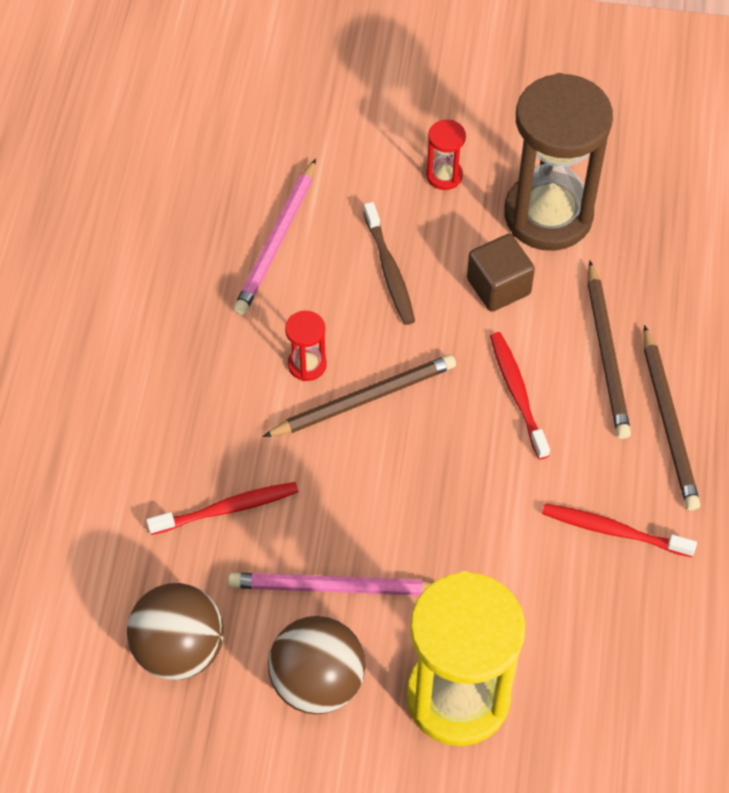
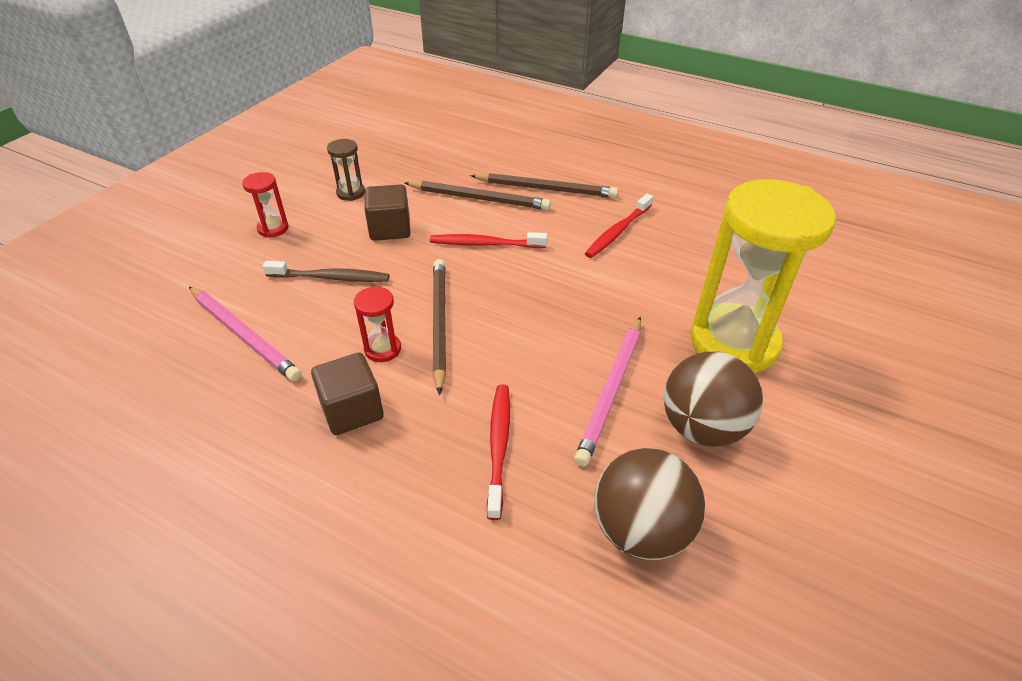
camera: 70 degrees left, 15 degrees down
(222, 374) = (352, 410): none -> brown cube
(548, 215) = (351, 193): brown hourglass -> brown hourglass, size x0.41

